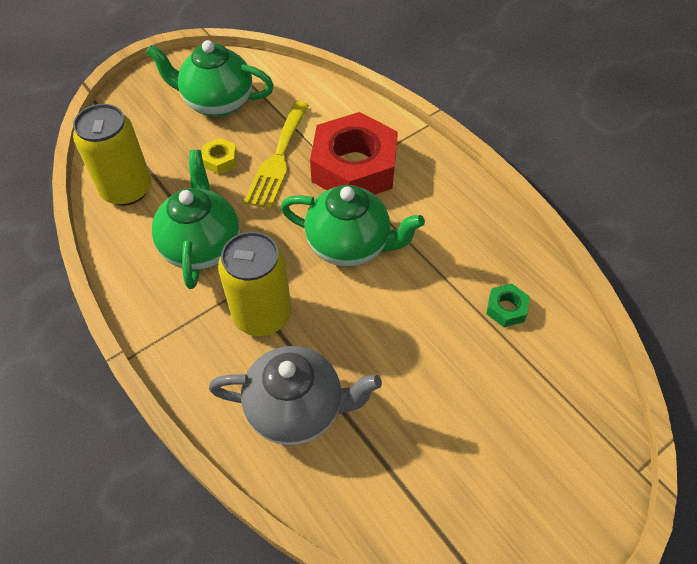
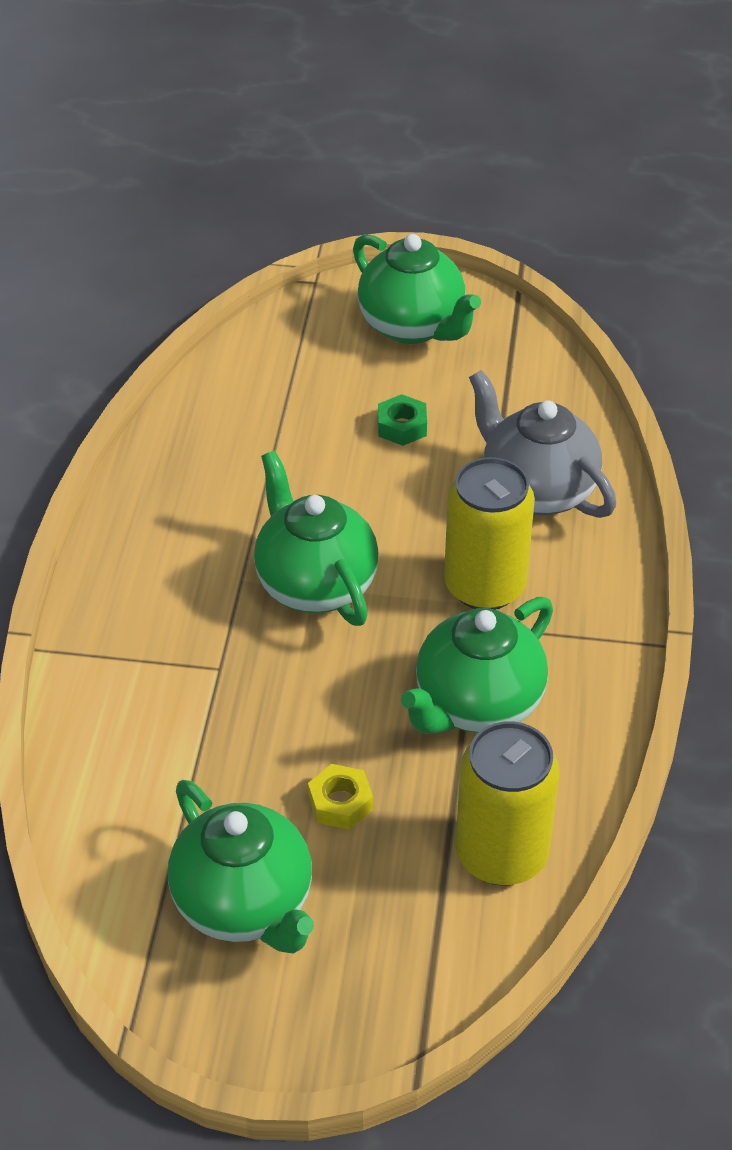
camera: 135 degrees left, 10 degrees down
(278, 159) = (267, 747): yellow fork -> none
(354, 167) = (195, 664): red nut -> none
(506, 309) = (248, 428): green nut -> green nut (402, 426)
(526, 489) = (413, 326): none -> green teapot

